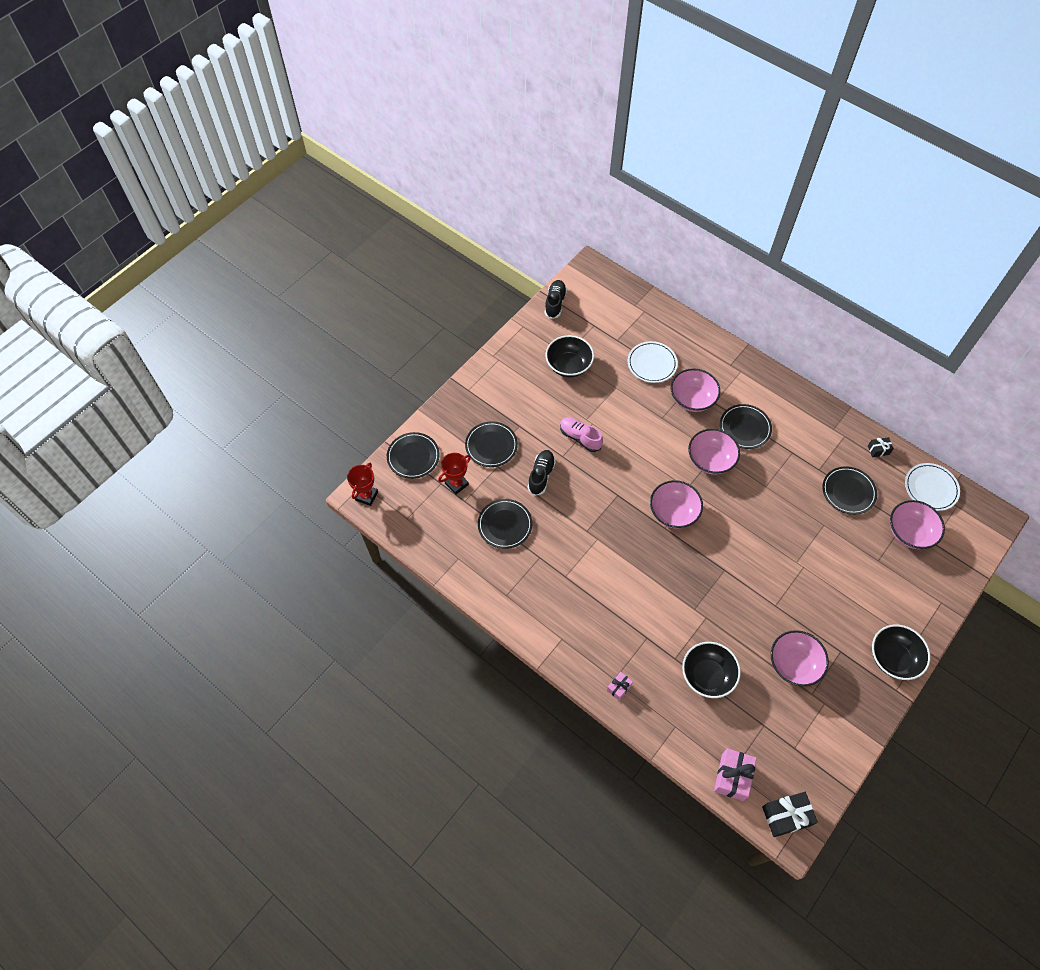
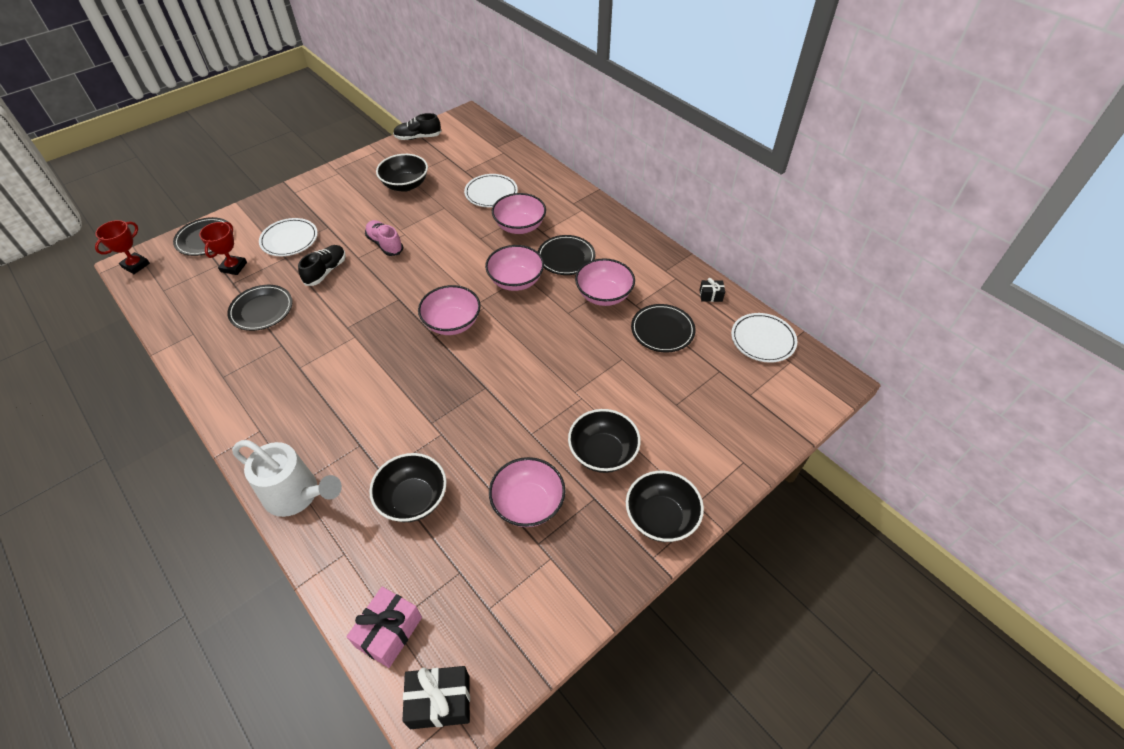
camera: 10 degrees right, 10 degrees down
(456, 484) = (233, 267): red trophy -> red trophy turned 45 degrees counterclockwise
(491, 445) = (289, 239): black plate -> white plate
(555, 303) = (418, 137): black shoe -> black shoe turned 120 degrees counterclockwise
(619, 688) = (297, 495): pink gift -> white watering can
(835, 612) = (602, 453): none -> black bowl
(909, 532) = (724, 380): pink bowl -> pink bowl (604, 295)

